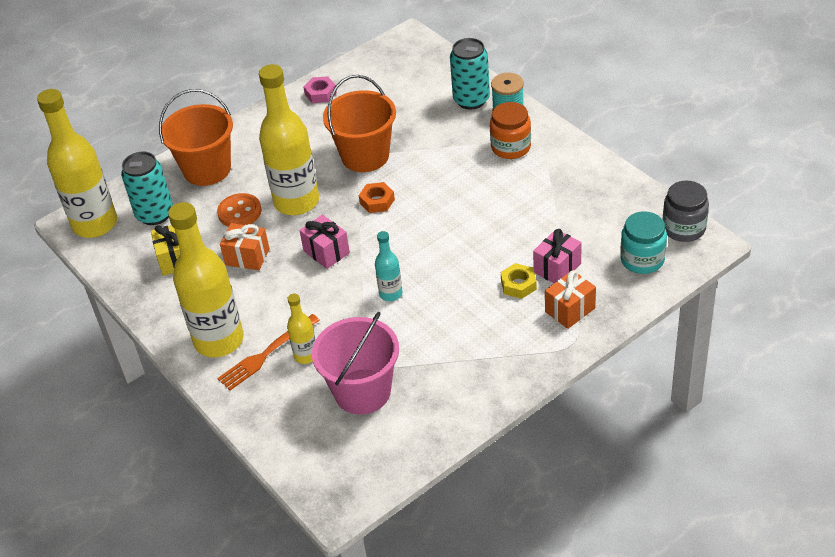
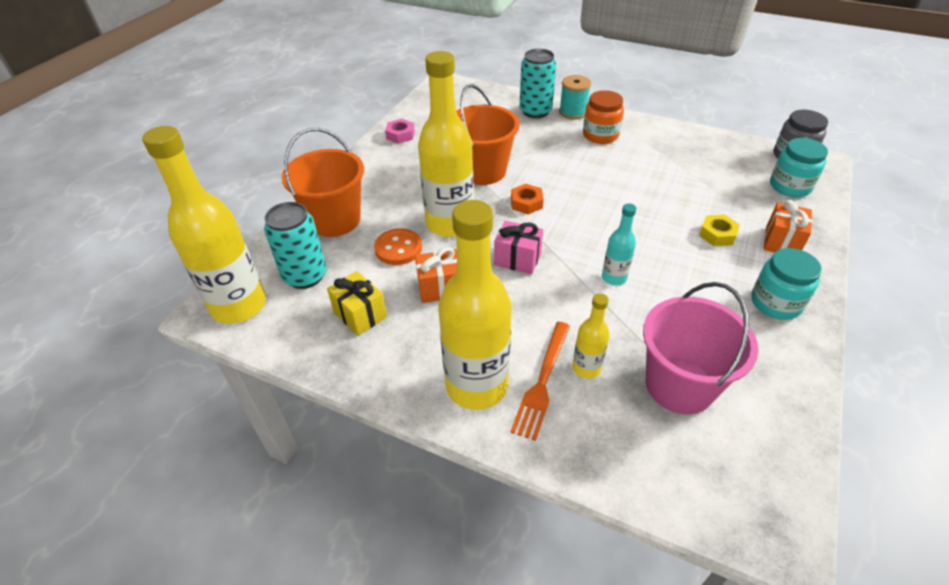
camera: 30 degrees left, 0 degrees up
(504, 359) = (775, 303): none -> turquoise jar
(557, 268) = (733, 212): pink gift -> none

